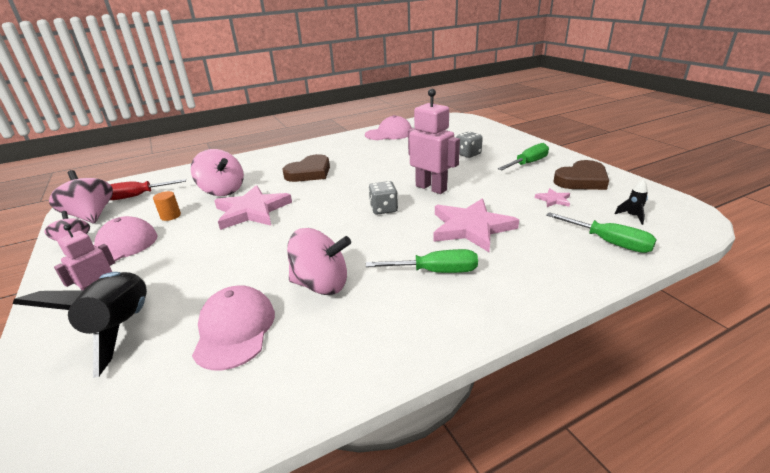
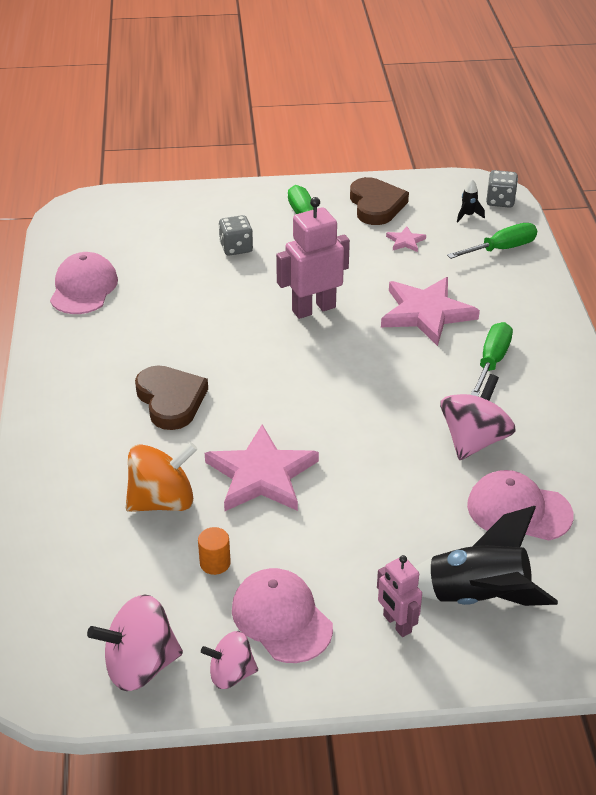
camera: 70 degrees left, 10 degrees up
(137, 196) = (98, 609): red screwdriver -> none
(222, 190) = (162, 501): pink spinning top -> orange spinning top
(383, 209) = (341, 360): grey dice -> grey dice (500, 201)

